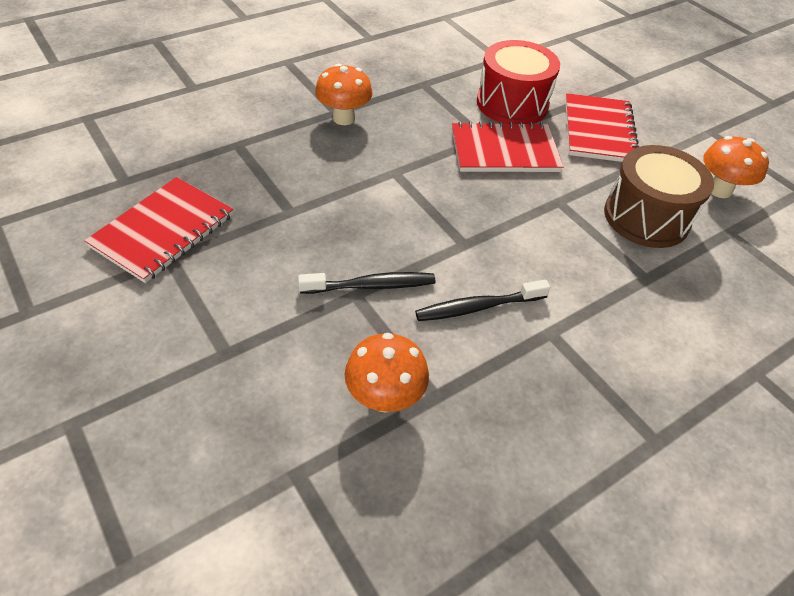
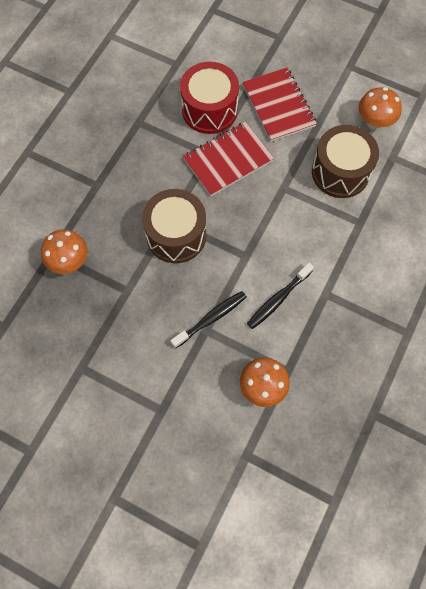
camera: 25 degrees left, 20 degrees up
(163, 231) = (61, 350): red notebook -> none
(344, 118) = (106, 188): orange mushroom -> orange mushroom (69, 262)
(391, 188) = (176, 235): none -> brown drum

